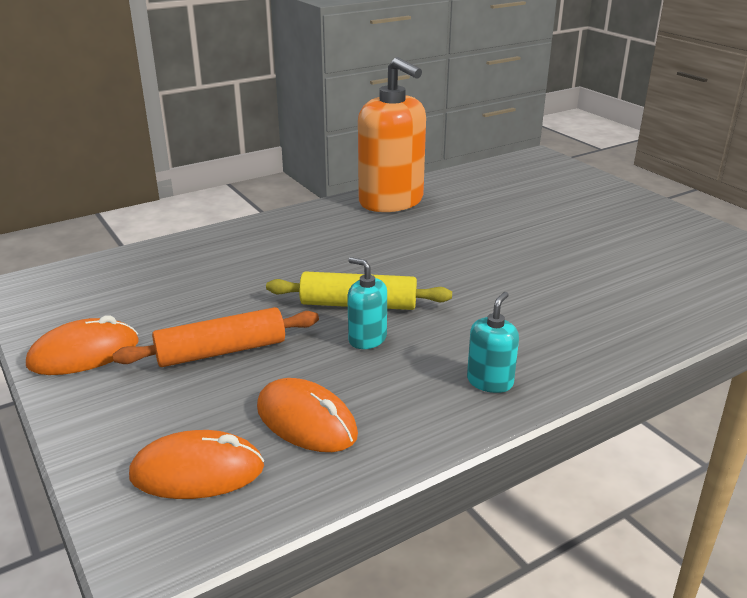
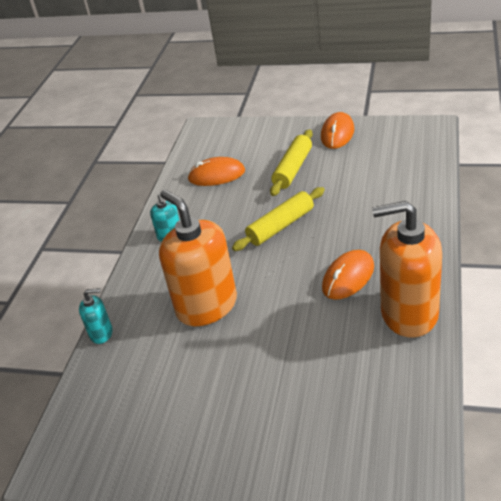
camera: 140 degrees right, 10 degrees up
(197, 472) = (224, 144): orange mouse -> orange mouse (348, 277)
(221, 351) = (293, 169): orange rolling pin -> yellow rolling pin
(367, 339) = (247, 215): turquoise soap dispenser -> turquoise soap dispenser (101, 333)
(539, 290) = (206, 306): none -> orange soap dispenser

